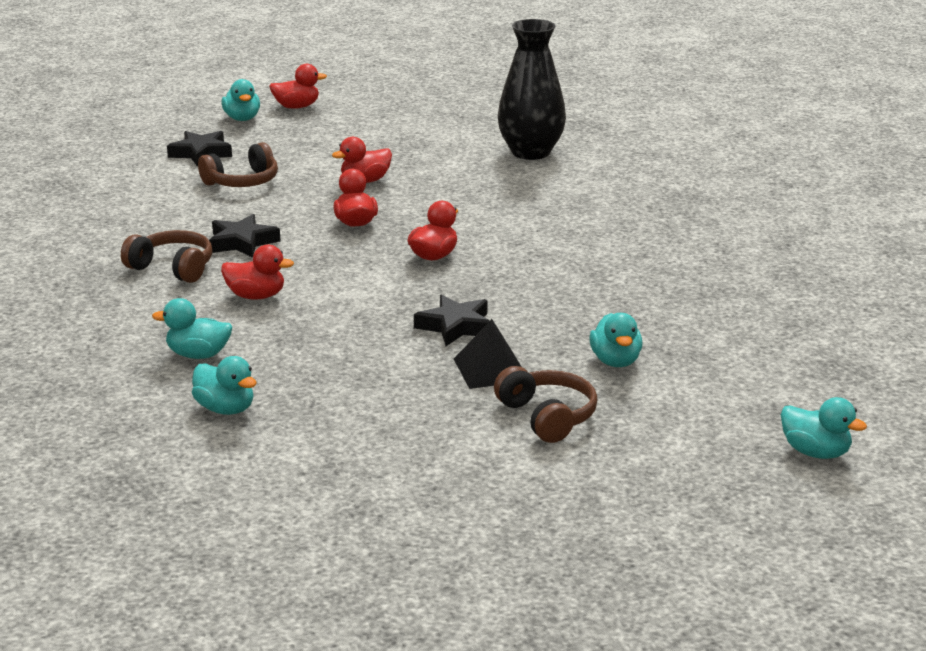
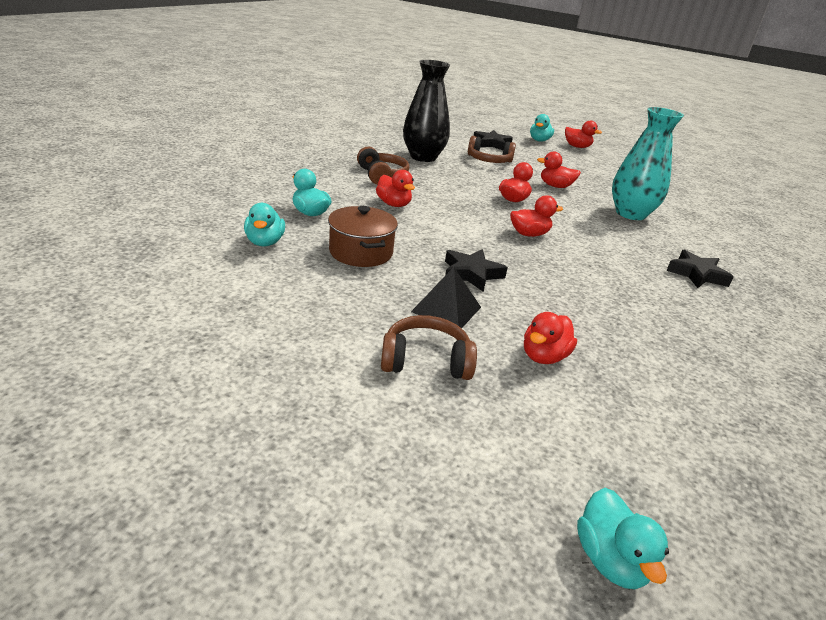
camera: 40 degrees right, 5 degrees up
(242, 242) = (436, 181): black star -> black star (696, 274)
(329, 364) = (361, 252): none -> brown pot
(481, 178) = (630, 214): none -> turquoise vase
(531, 152) = (687, 216): black vase -> black vase (423, 157)
(547, 417) = (426, 361): brown headphones -> brown headphones turned 105 degrees counterclockwise
(615, 361) = (544, 356): turquoise duck -> red duck

